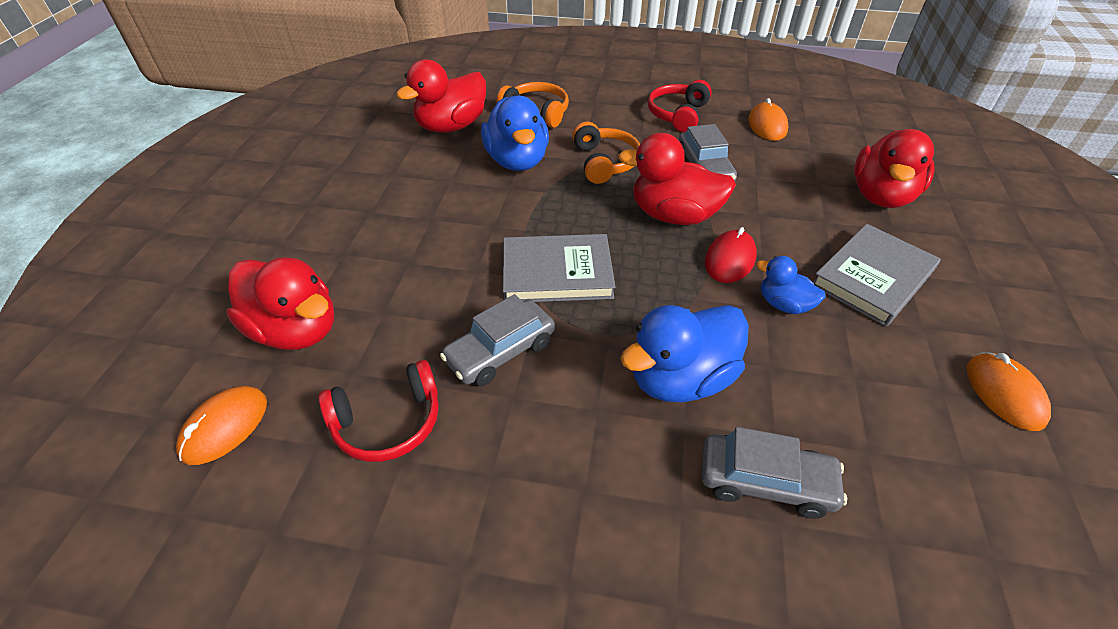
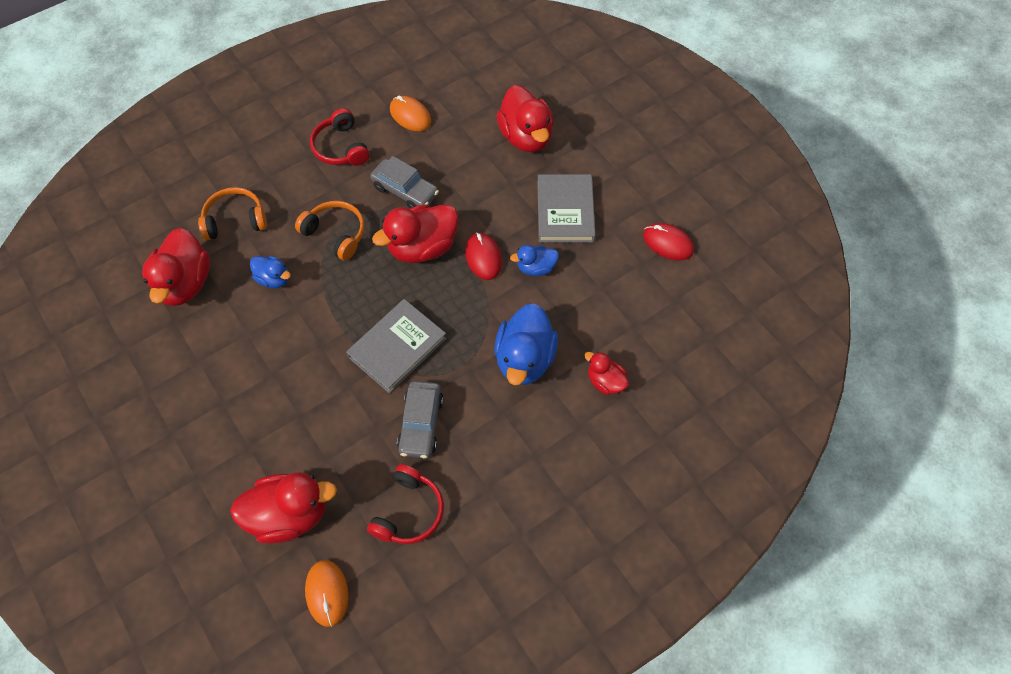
camera: 45 degrees left, 15 degrees up
(517, 161) = (274, 279): blue duck -> blue duck, size x0.54
(765, 482) = (605, 381): grey car -> red duck
(1004, 393) = (668, 243): orange mouse -> red mouse

